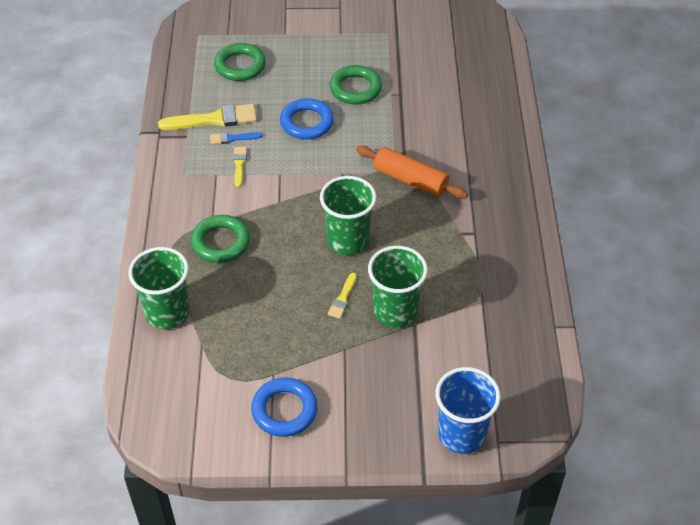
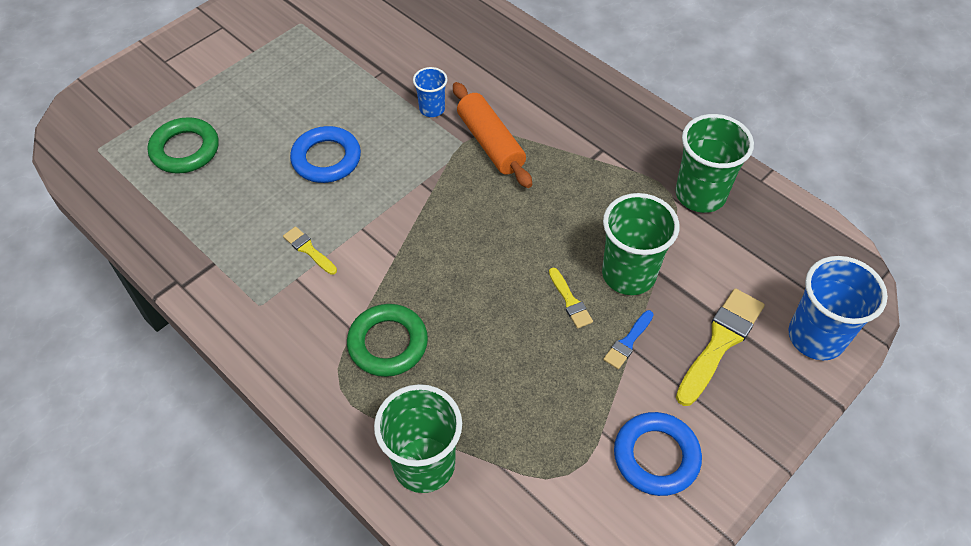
camera: 45 degrees left, 5 degrees up
(214, 119) = (224, 224): yellow brush -> yellow brush (720, 342)
(232, 138) = (268, 228): blue brush -> blue brush (628, 342)
(348, 240) = (506, 242): green cup -> green cup (700, 194)
(355, 88) = (334, 94): green ring -> none
(401, 136) = (432, 109): none -> blue cup
(410, 180) = (490, 143): orange rolling pin -> orange rolling pin turned 75 degrees clockwise

